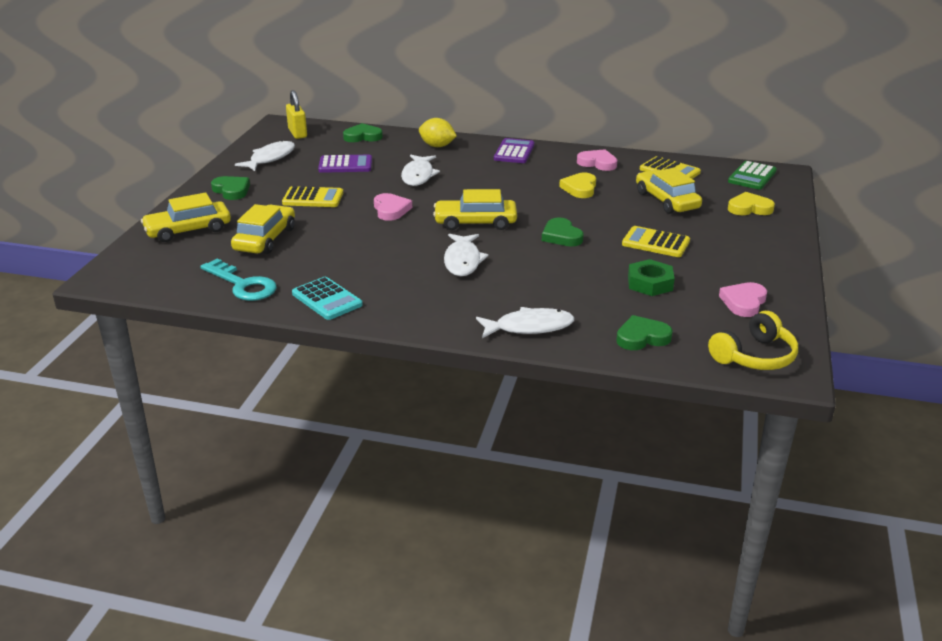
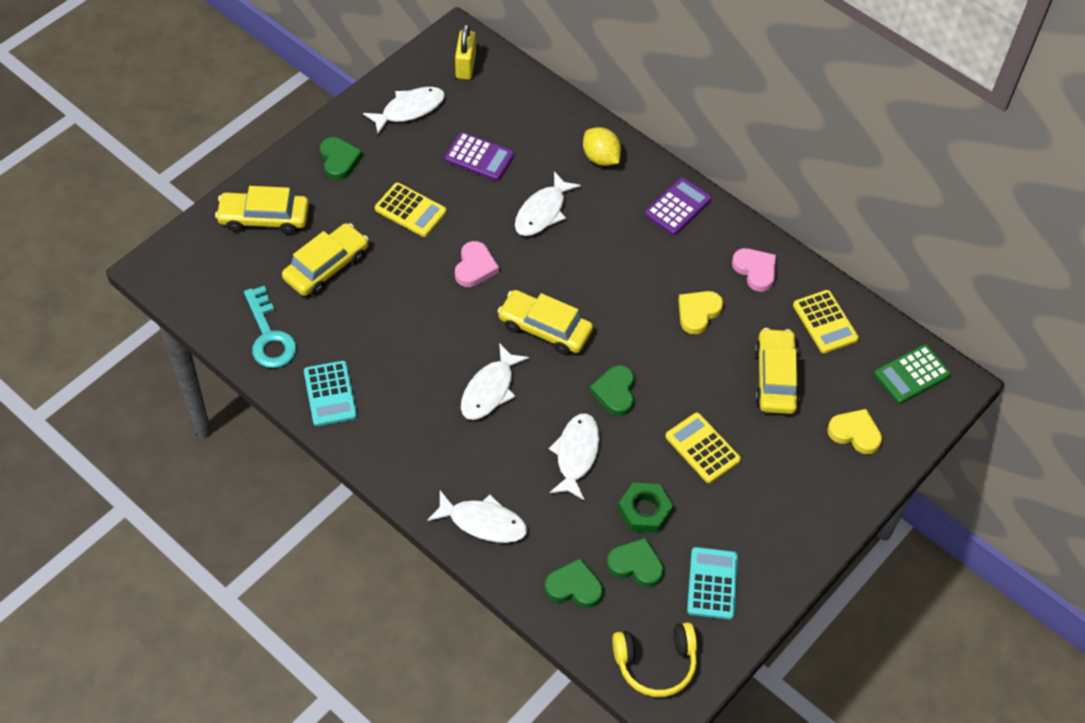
camera: 25 degrees right, 25 degrees up
(363, 136) = (531, 103): green heart -> green heart (636, 564)
(566, 272) = (576, 454): none -> white fish
(743, 302) = (712, 583): pink heart -> turquoise calculator

